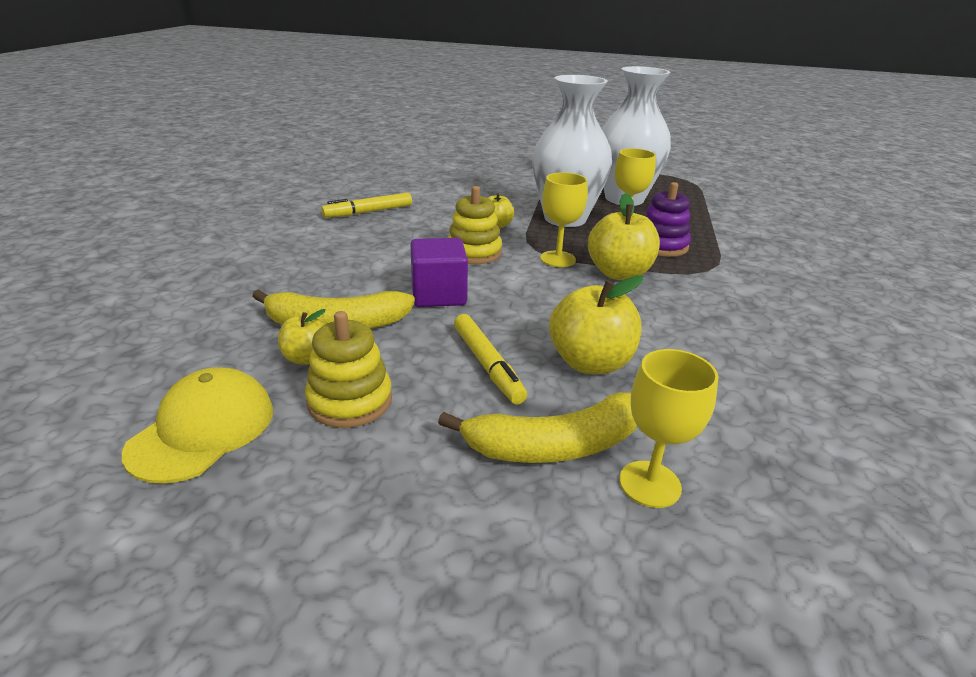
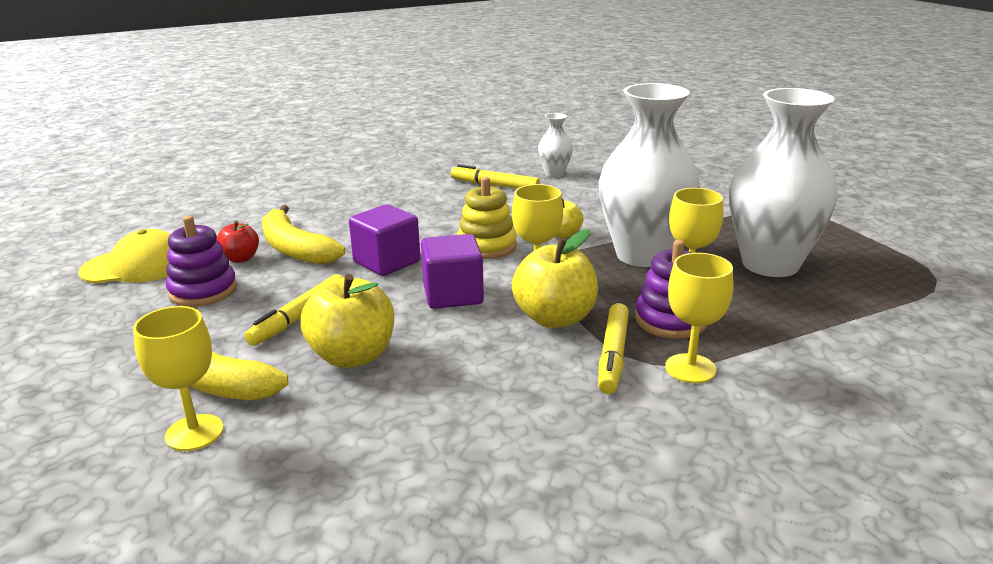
camera: 55 degrees right, 5 degrees down
(307, 358) = (240, 258): yellow apple -> red apple
(350, 401) = (203, 291): yellow stacking toy -> purple stacking toy
(389, 190) = (554, 174): none -> white vase
(537, 291) = (453, 295): none -> purple cube
(687, 276) = (613, 355): none -> yellow marker
(724, 263) = (690, 368): none -> yellow goblet

